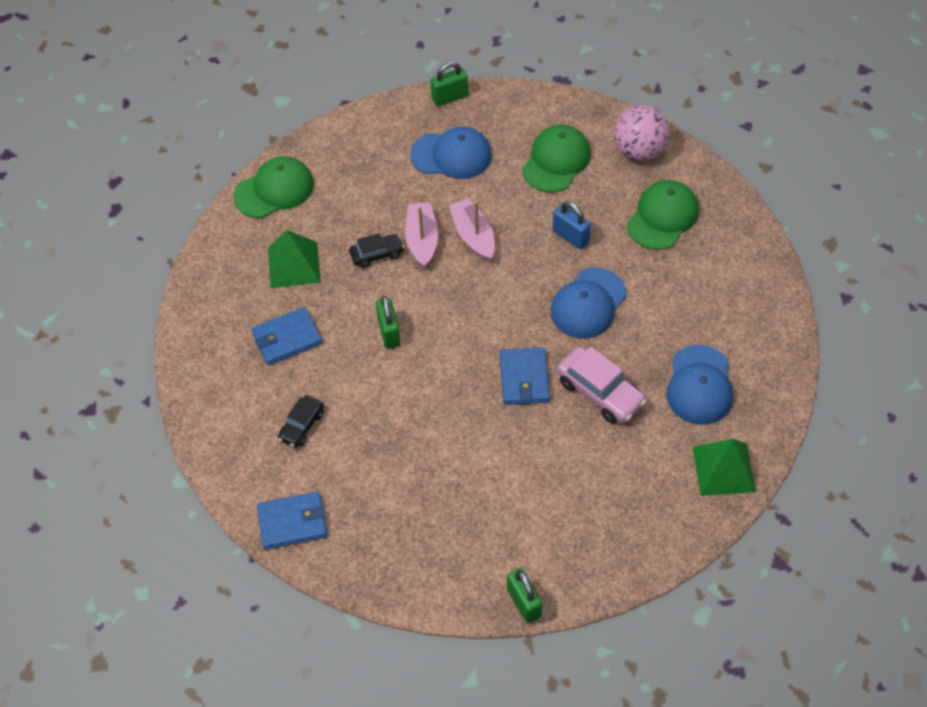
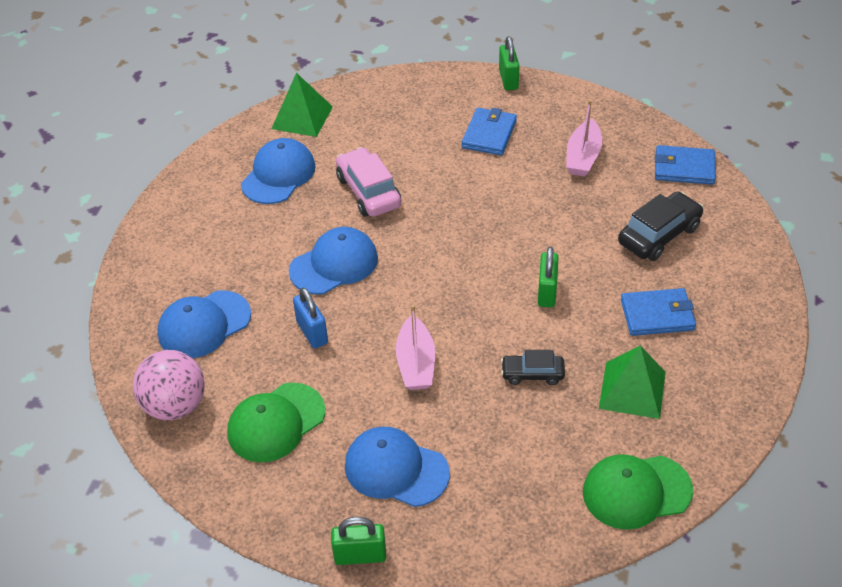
camera: 160 degrees left, 10 degrees down
(302, 426) = (659, 235): black car -> black car, size x1.64
(422, 240) = (475, 375): pink boat -> pink boat (583, 157)
(524, 378) = (431, 219): blue wallet -> blue wallet (489, 134)
(662, 217) = (204, 325): green cap -> blue cap

